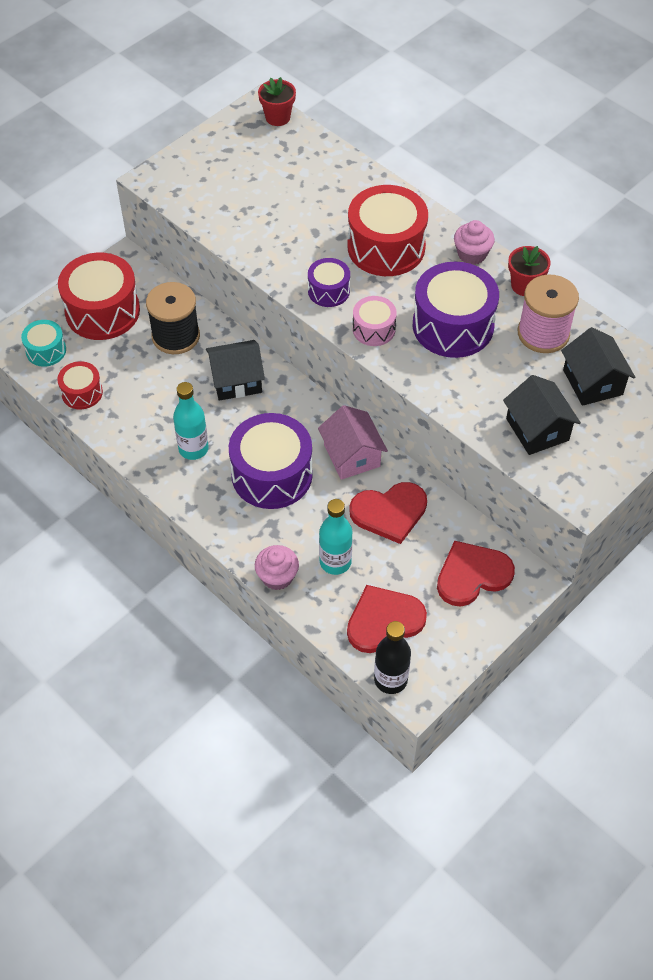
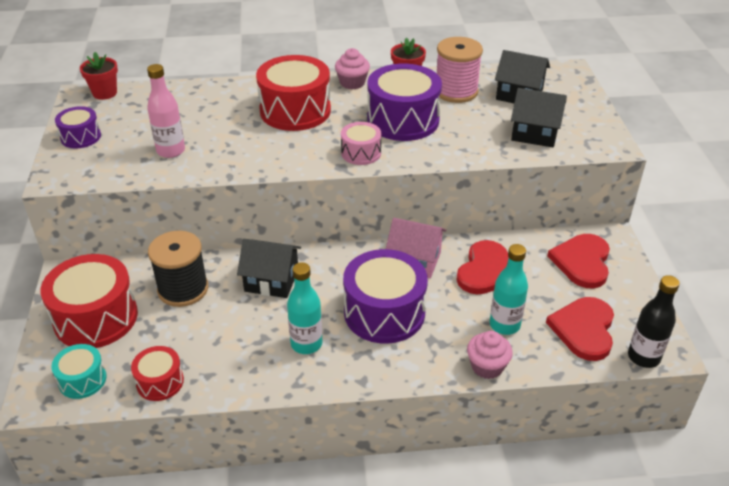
camera: 50 degrees left, 15 degrees down
(236, 381) = (271, 280): black house -> black house turned 75 degrees clockwise
(250, 214) = (171, 151): none -> pink bottle
(328, 291) = (297, 154): purple drum -> purple drum (81, 137)

